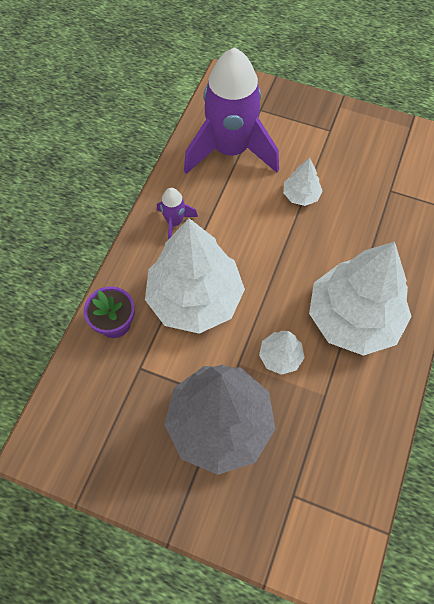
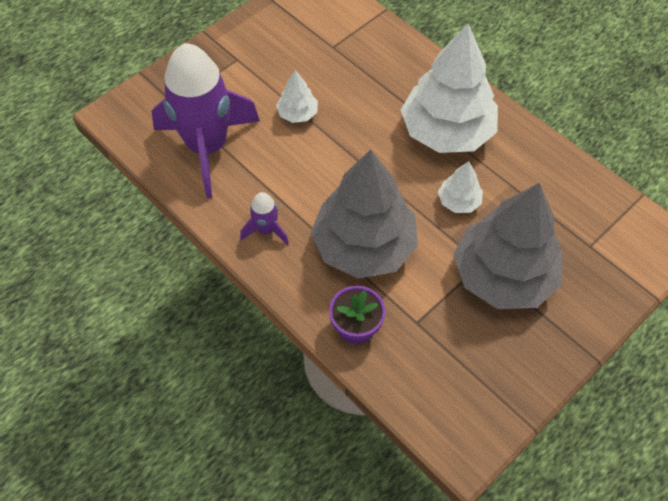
camera: 65 degrees left, 5 degrees down
(195, 298) = (364, 245): white tree -> grey tree

